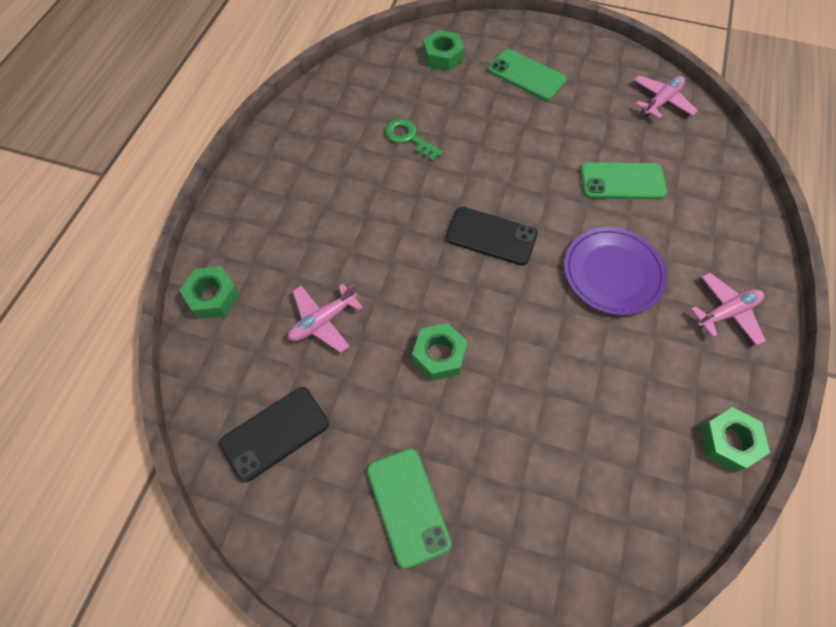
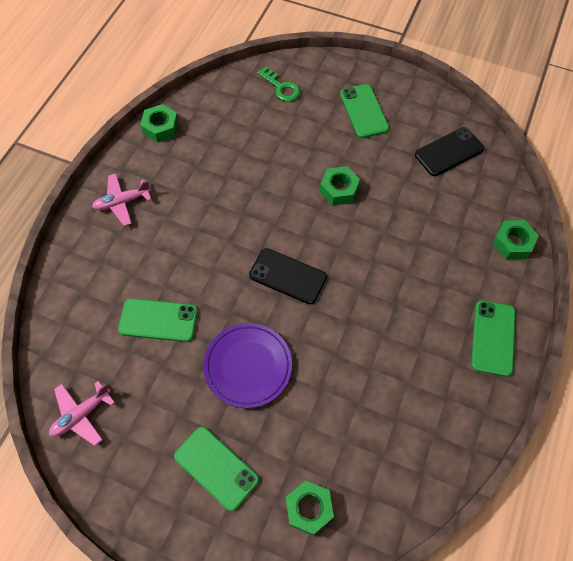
camera: 175 degrees left, 0 degrees up
(261, 190) = (493, 338): none -> green phone
(323, 321) = (424, 219): pink plane -> none
(409, 138) = (354, 388): green key -> green key (281, 88)
(612, 273) = (196, 238): purple plate -> purple plate (248, 366)

